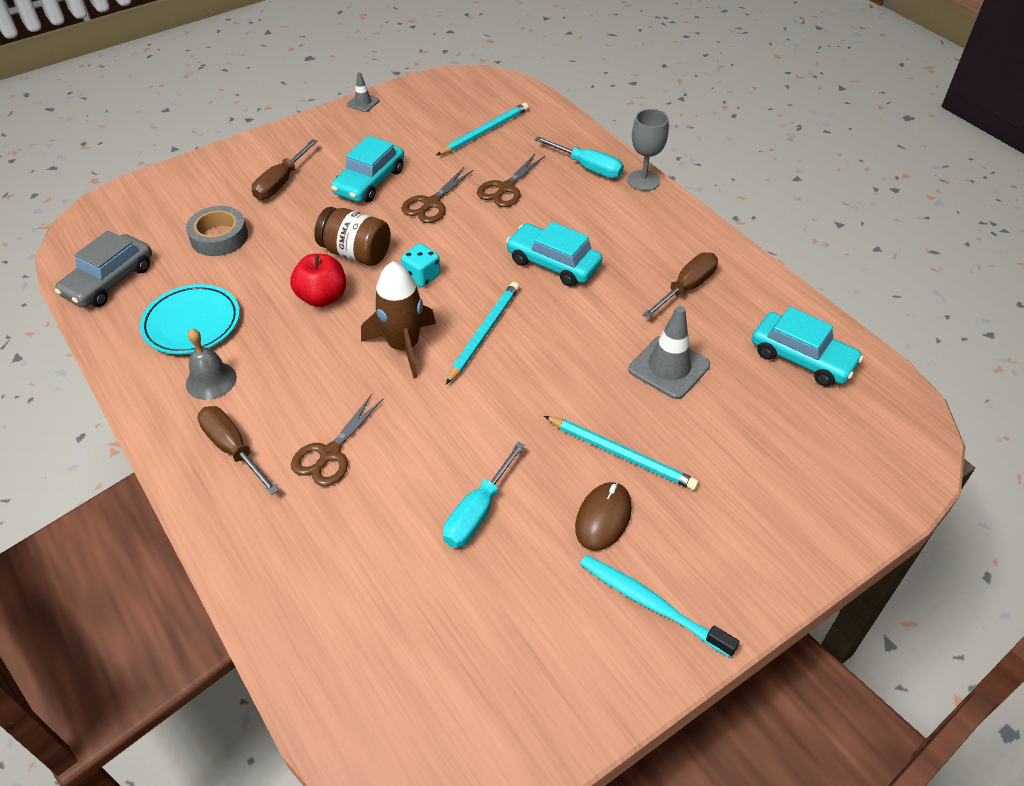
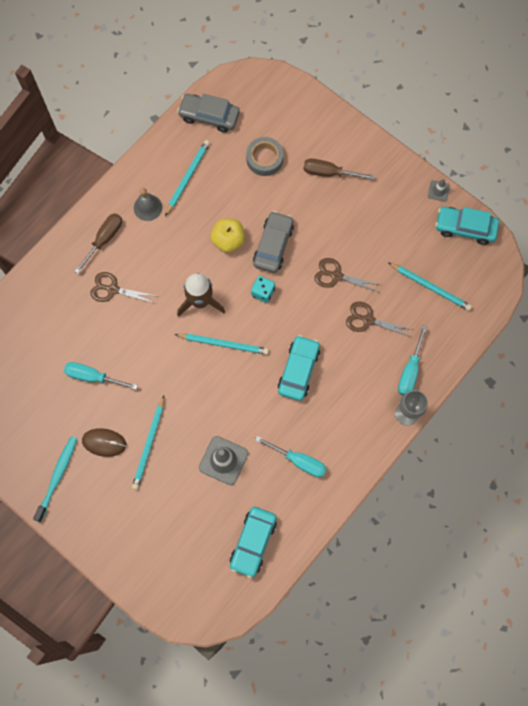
camera: 75 degrees right, 25 degrees up
(192, 323) = (187, 177): turquoise plate -> turquoise pencil
(322, 297) = (228, 240): red apple -> yellow apple
(356, 253) = (273, 245): brown jar -> grey car
(369, 181) = (347, 228): turquoise car -> turquoise car (465, 228)
(686, 288) = (298, 461): brown screwdriver -> turquoise screwdriver

